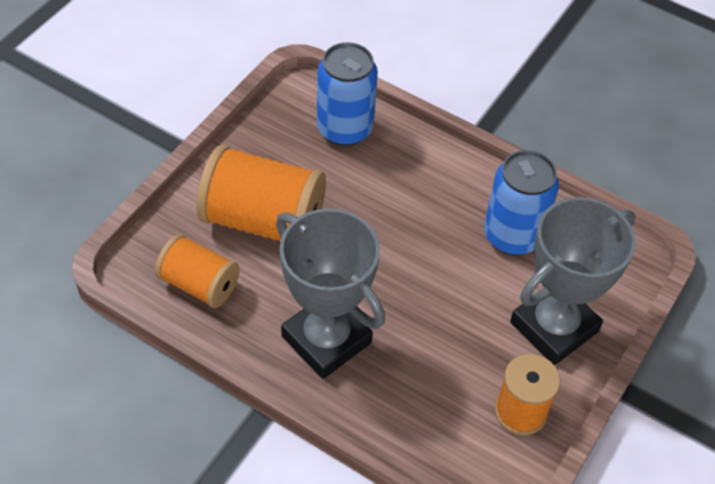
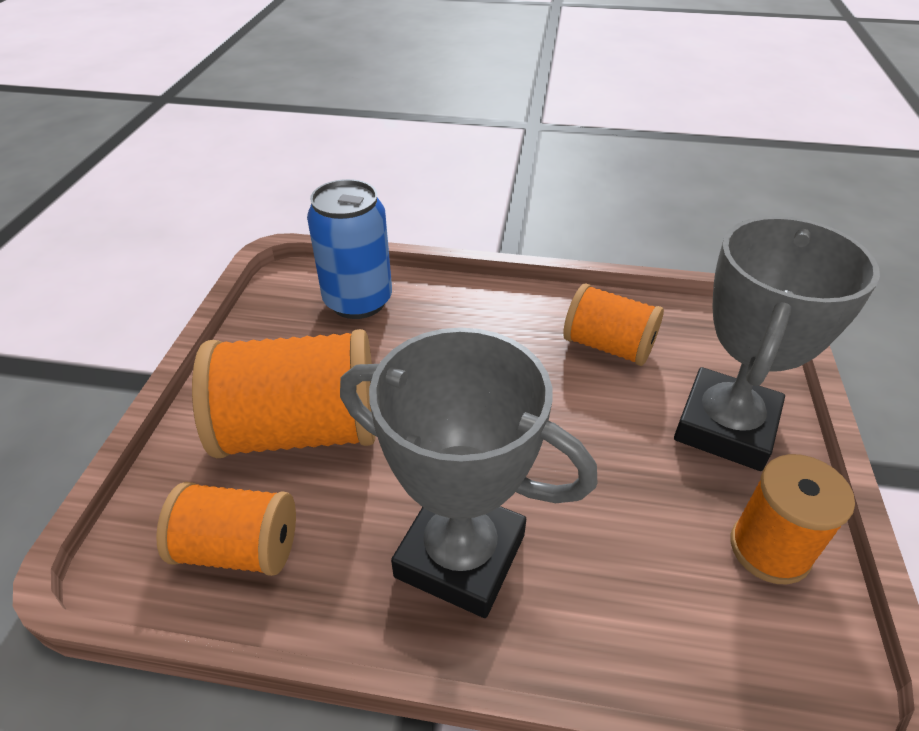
camera: 20 degrees left, 10 degrees down
(512, 235) = (608, 346): blue can -> orange spool

